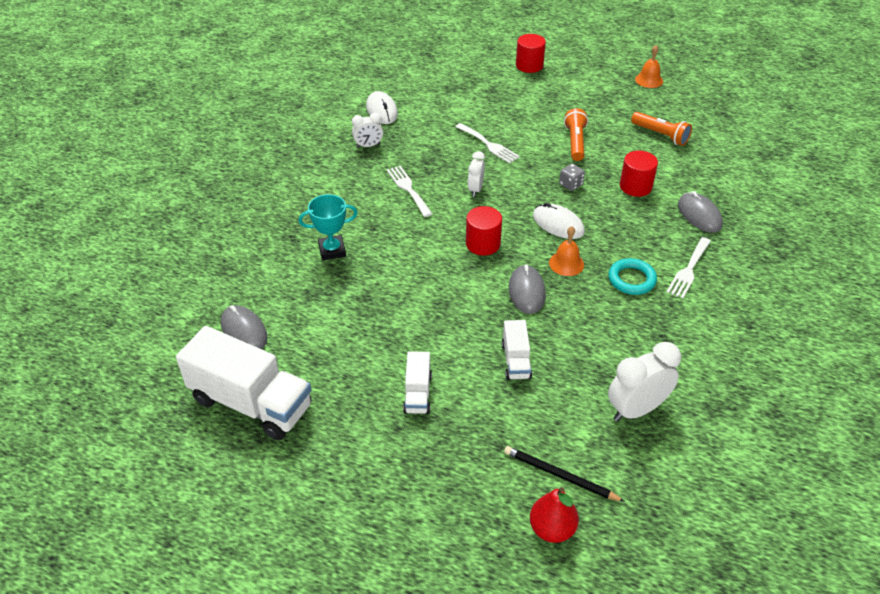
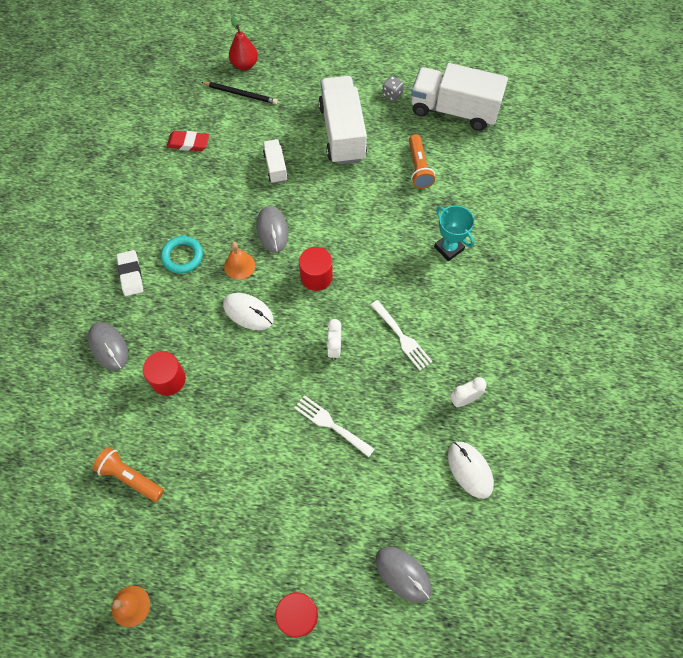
camera: 170 degrees right, 20 degrees up
(244, 331) = (486, 162): grey mouse -> grey mouse (403, 574)
(332, 250) = (448, 248): turquoise trophy -> turquoise trophy turned 75 degrees clockwise
(417, 393) = (342, 133): white truck -> white truck, size x2.05
(570, 184) = (236, 371): grey dice -> grey dice (392, 94)
(575, 142) = (232, 445): orange flashlight -> orange flashlight (418, 168)
(636, 409) = (188, 143): white clock -> red eraser
(688, 270) = (131, 275): white fork -> white eraser

